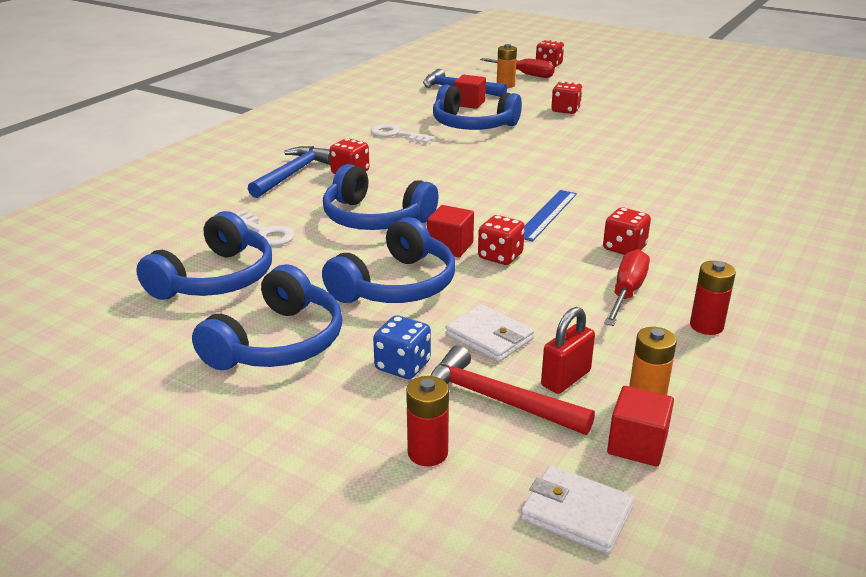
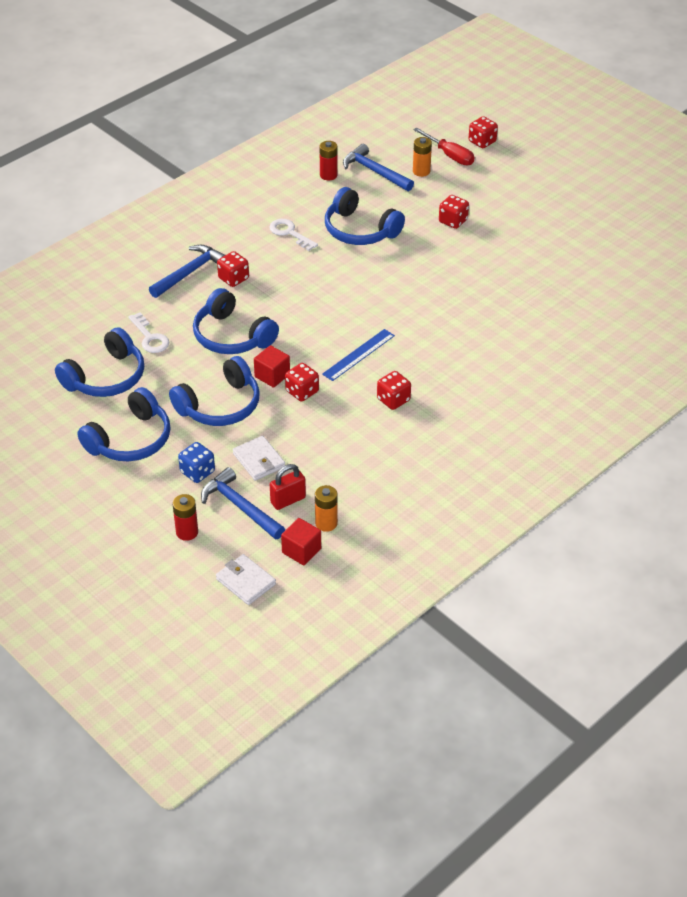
camera: 15 degrees right, 15 degrees up
(469, 103) = (373, 196): red cube -> none
(496, 400) = (240, 507): red hammer -> blue hammer
(626, 292) = (368, 441): red screwdriver -> none
(706, 326) = (400, 478): red battery -> red battery (328, 175)

